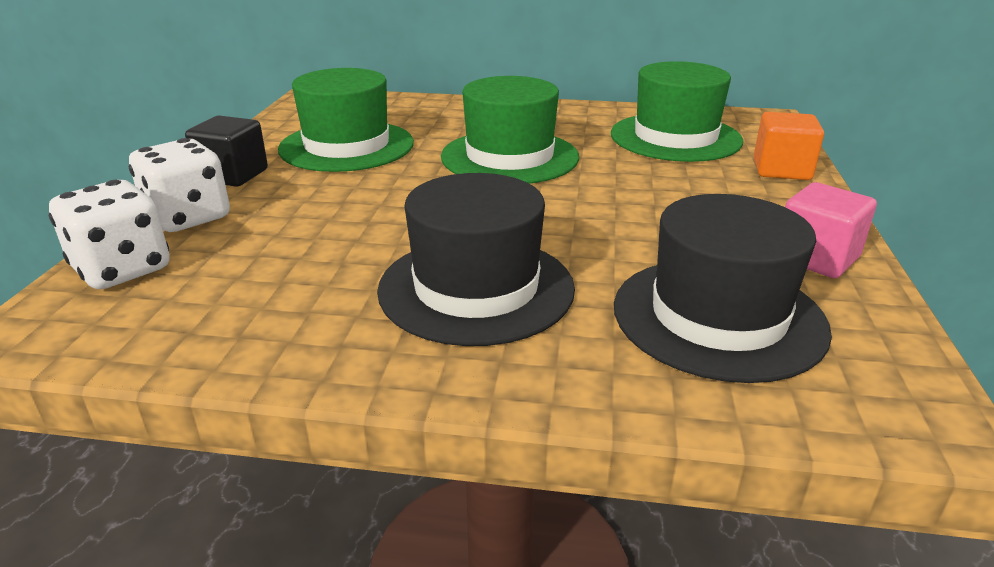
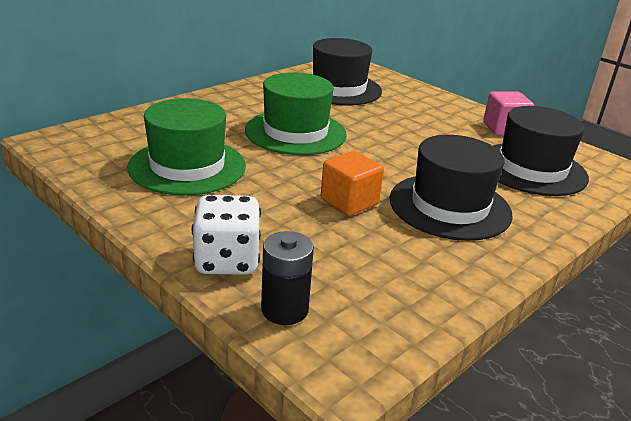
camera: 55 degrees left, 0 degrees up
(122, 269) = (284, 309): white dice -> black battery
(233, 175) = (170, 221): black cube -> none
(675, 137) = (338, 89): green hat -> black hat
(781, 170) = (412, 91): orange cube -> orange cube (349, 202)

